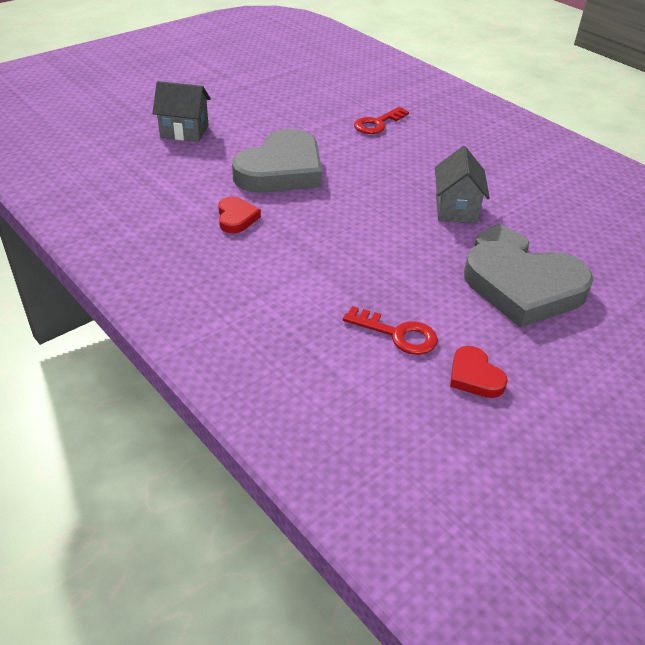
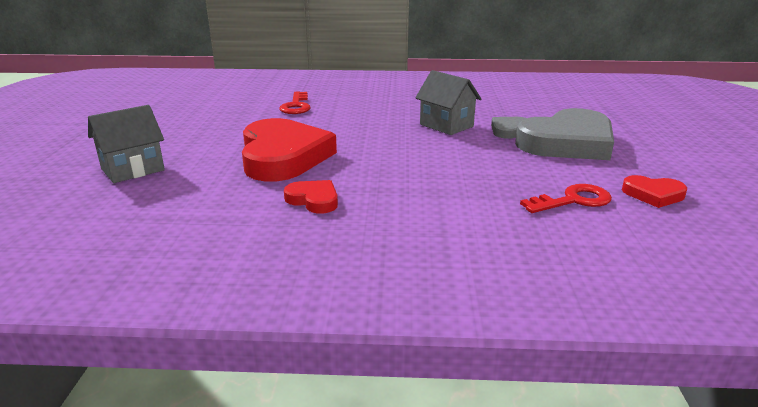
camera: 45 degrees left, 15 degrees down
(281, 170) = (283, 156): grey heart -> red heart

